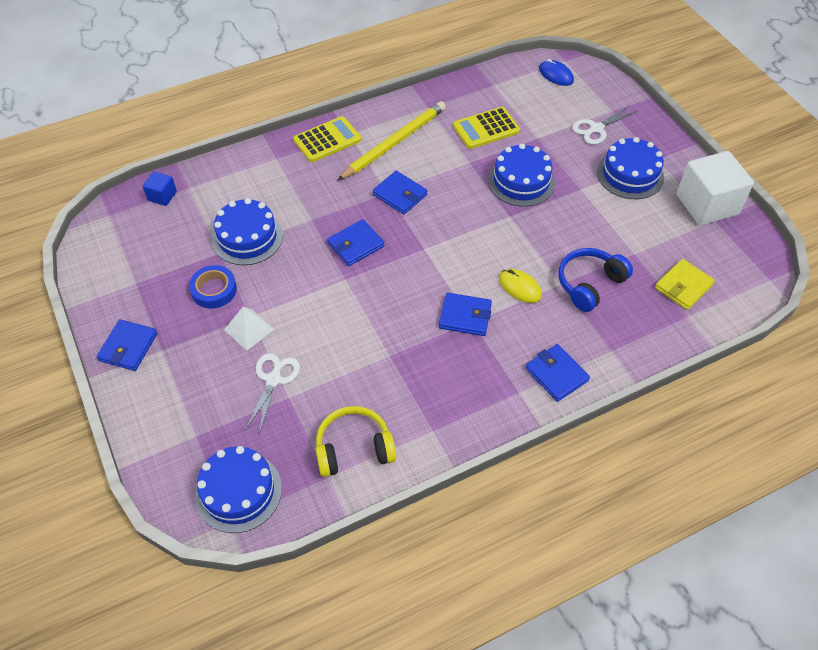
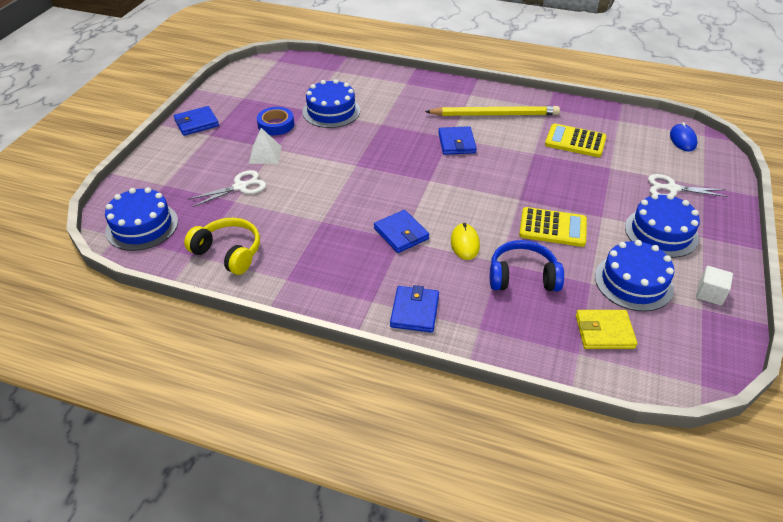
camera: 45 degrees right, 10 degrees down
(162, 196) = (316, 67): blue cube -> none
(327, 140) = (451, 90): yellow calculator -> yellow calculator (552, 228)
(356, 245) = (388, 152): blue wallet -> none
(521, 181) = (558, 185): blue cake -> blue cake (633, 282)
(707, 204) = (710, 294): white cube -> white cube, size x0.47

